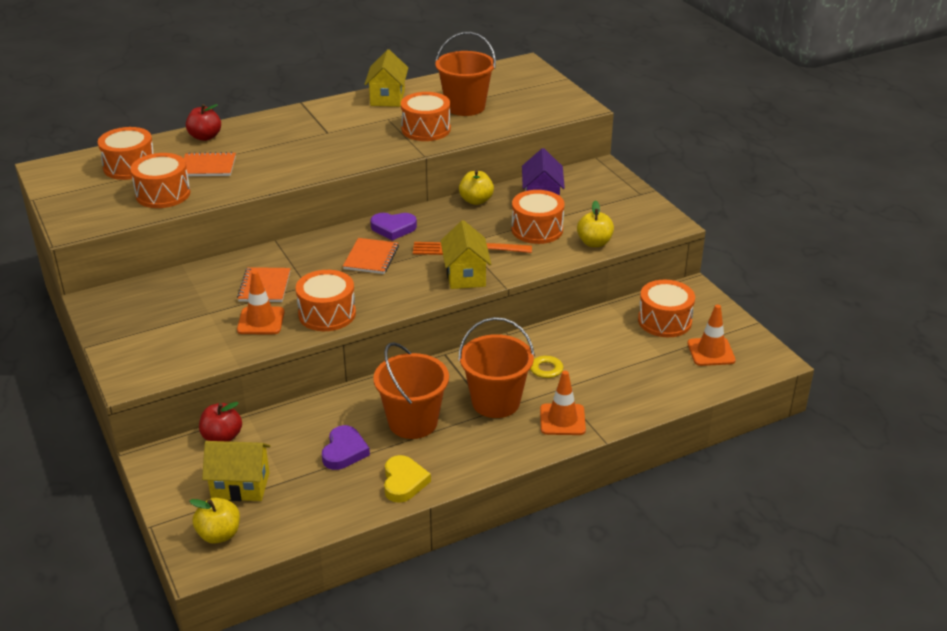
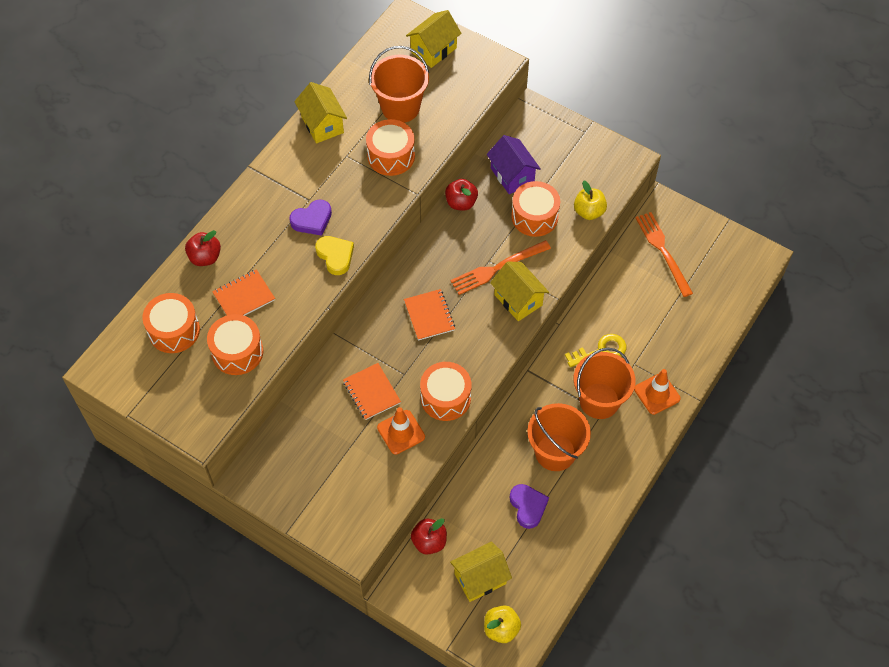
camera: 30 degrees left, 25 degrees up
(393, 228) = (420, 271): purple heart -> purple heart (312, 220)
(404, 482) = (590, 512): yellow heart -> yellow heart (335, 256)
(476, 200) = (461, 203): yellow apple -> red apple
(530, 85) = (433, 50): none -> yellow house
(664, 321) = (663, 251): orange drum -> orange fork
(711, 352) = (715, 269): orange traffic cone -> none

